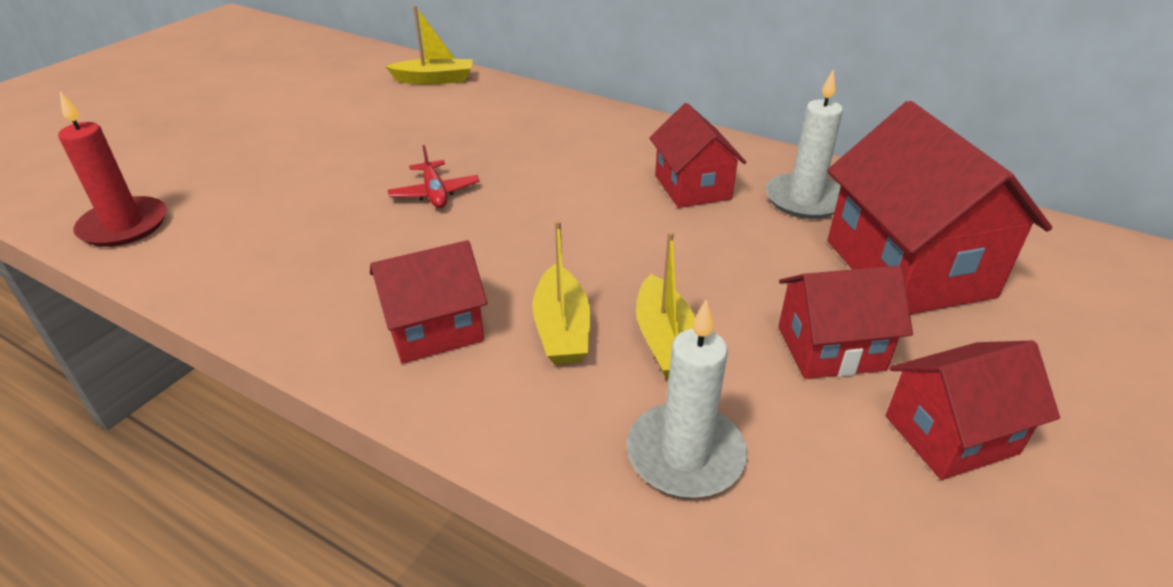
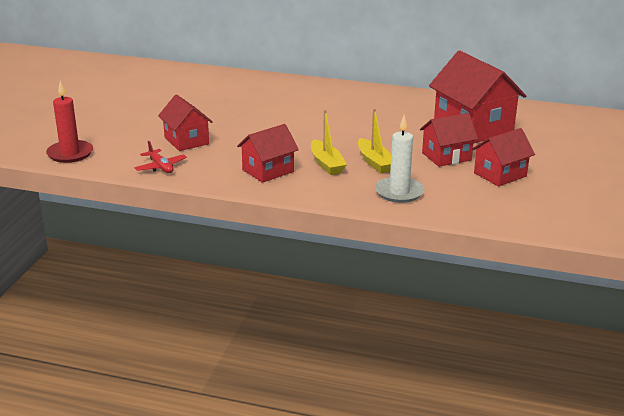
camera: 15 degrees left, 10 degrees down
(434, 80) = (184, 74): yellow boat -> none
(435, 193) = (227, 124): red plane -> red plane (160, 167)
(692, 187) = (360, 108): red house -> red house (186, 141)
(804, 200) = (418, 107): white candle -> none

